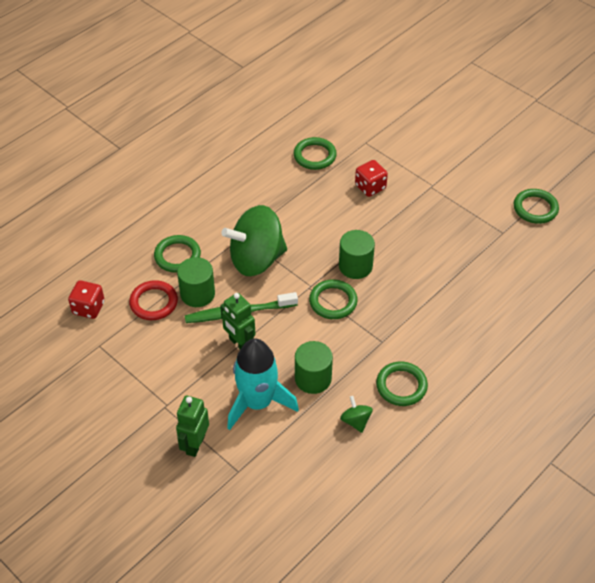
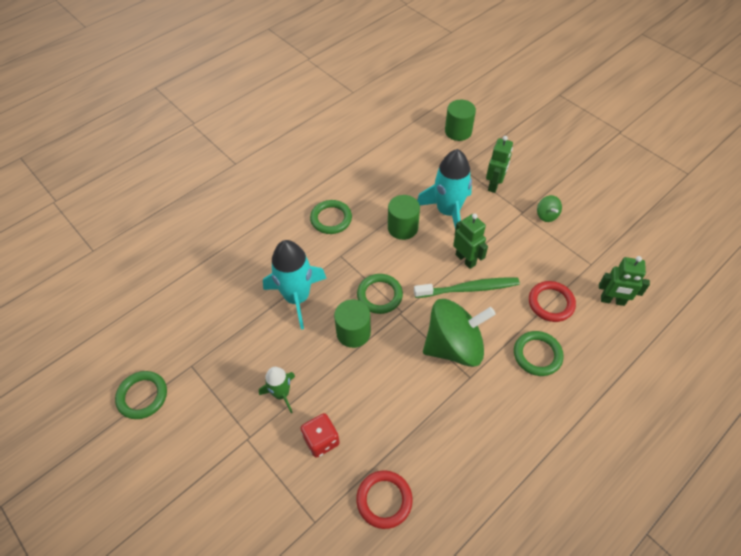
camera: 175 degrees left, 5 degrees up
(88, 308) = (612, 300): red dice -> green robot
(197, 294) = (510, 310): green cylinder -> green cylinder (458, 131)
(314, 156) = (384, 500): green ring -> red ring
(356, 421) = (371, 195): green spinning top -> green spinning top (546, 215)
(412, 216) = (281, 394): none -> green rocket
(419, 295) = (297, 298): none -> turquoise rocket

